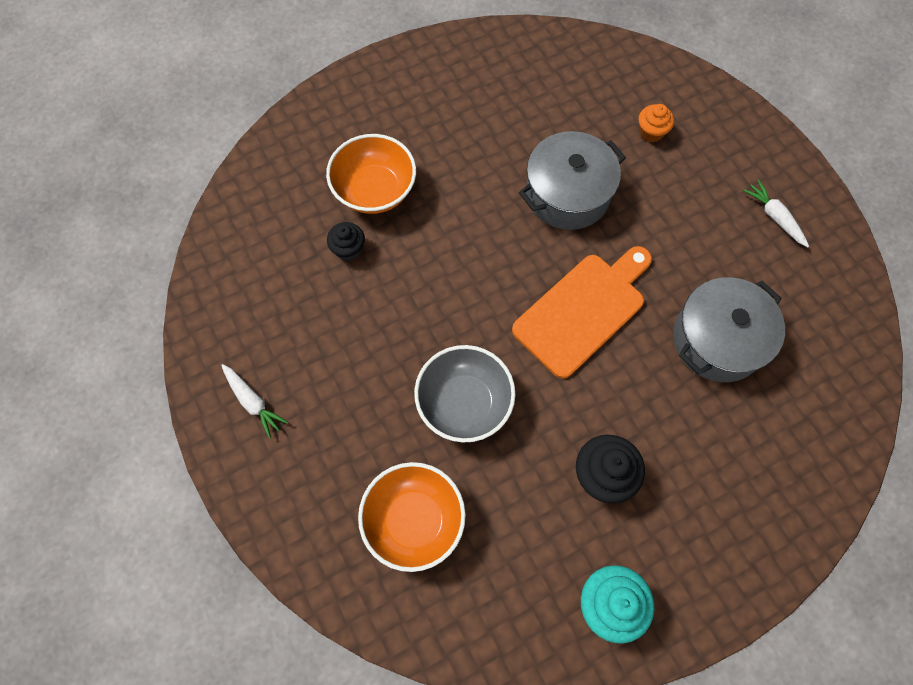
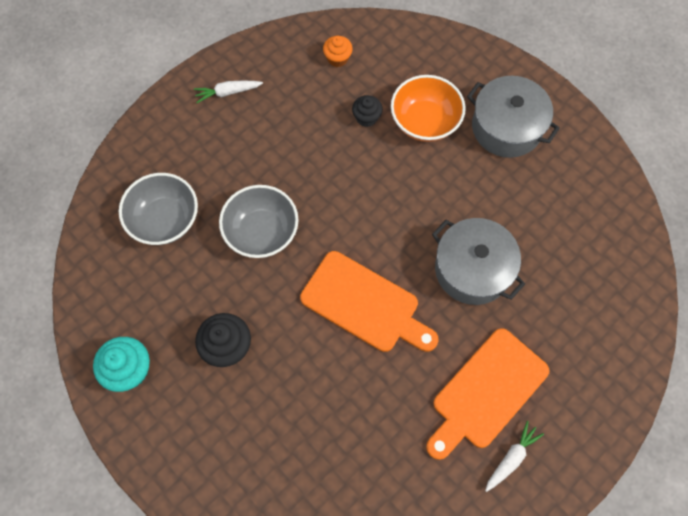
camera: 75 degrees right, 0 degrees up
(253, 402) = (227, 92): white carrot -> white carrot turned 45 degrees clockwise
(414, 520) = (165, 220): orange bowl -> grey bowl
(651, 132) = (564, 329): orange cupcake -> orange cupcake (337, 58)
(704, 220) = (486, 392): none -> orange cutting board
(717, 340) = (369, 421): grey pot -> grey pot (506, 127)

